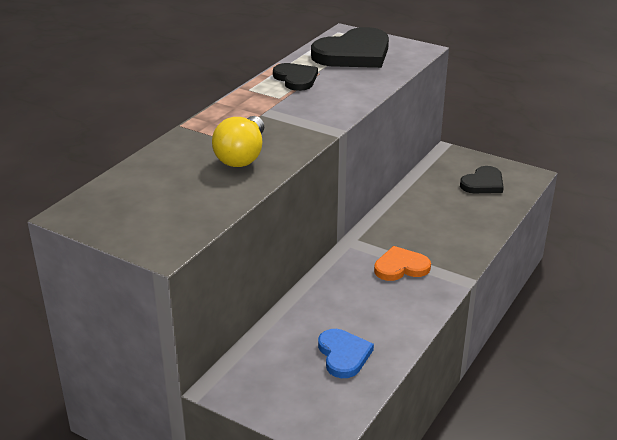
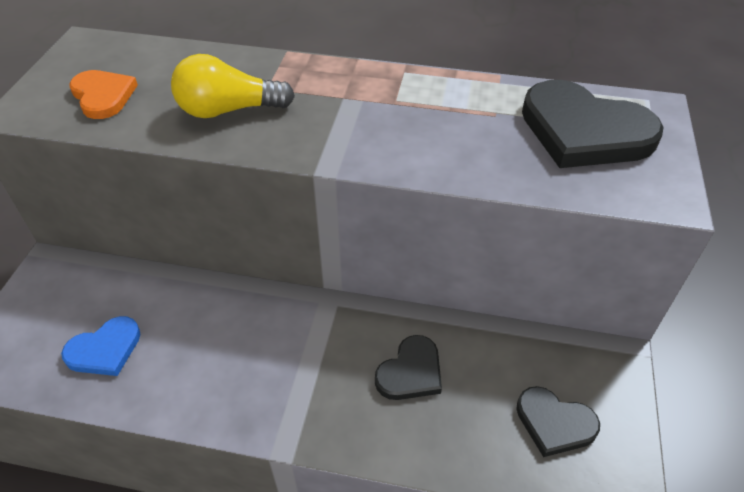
camera: 70 degrees right, 15 degrees up
(296, 79) = (460, 99): black heart -> black heart (410, 372)
(401, 267) = (290, 365): orange heart -> orange heart (103, 96)

